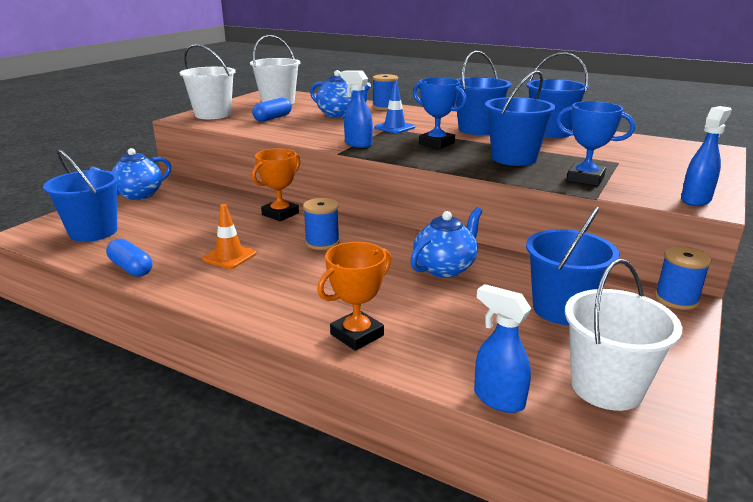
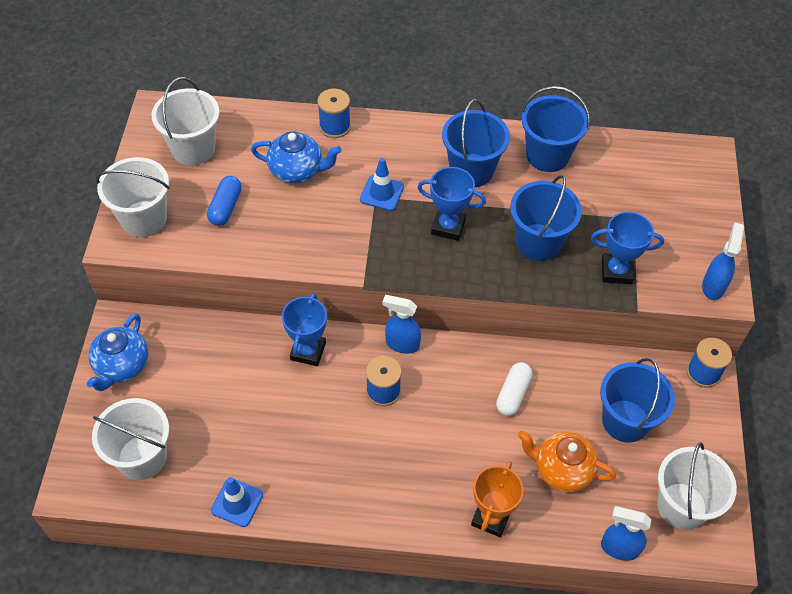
camera: 25 degrees left, 30 degrees up
(93, 232) = (142, 457): blue bucket -> white bucket
(131, 268) = (237, 502): blue capsule -> blue traffic cone
(229, 256) = (313, 448): orange traffic cone -> none
(280, 214) = (308, 351): orange trophy -> blue trophy
(358, 144) = (370, 256): blue spray bottle -> blue spray bottle (402, 344)
(445, 268) = (513, 394): blue teapot -> white capsule
(463, 323) = (562, 470): none -> orange teapot

